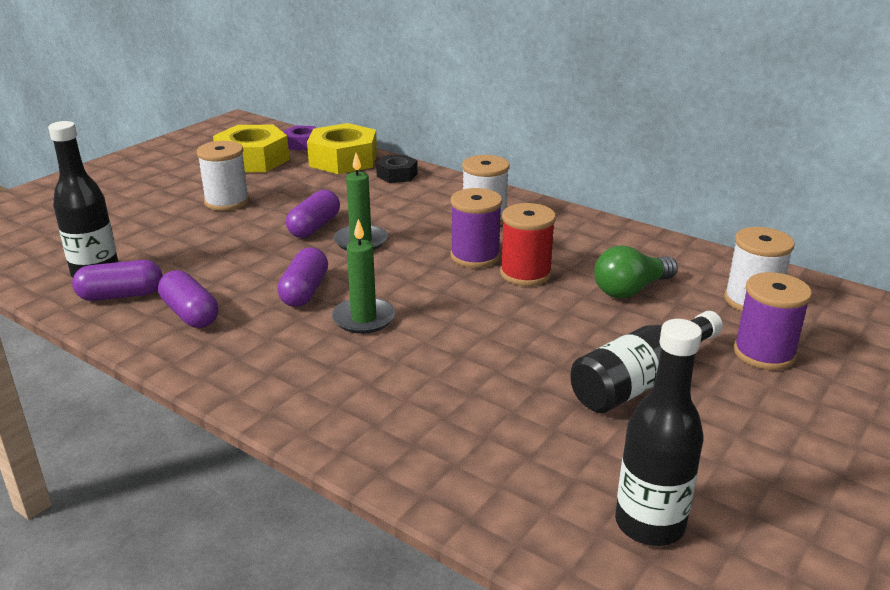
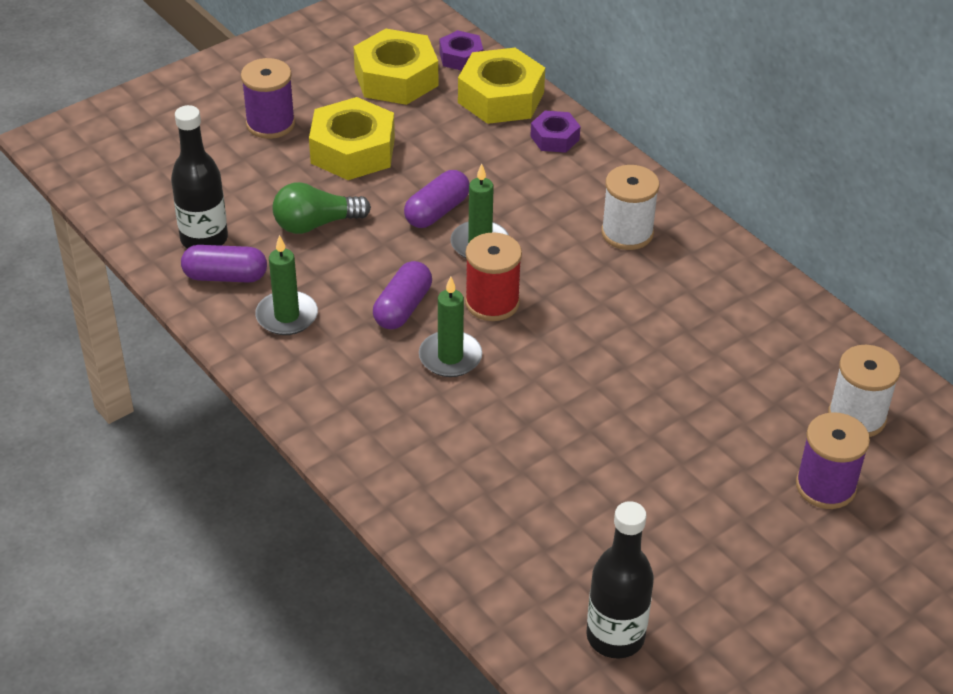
camera: 15 degrees right, 15 degrees up
(190, 314) = (287, 316): purple capsule -> green candle
(227, 202) = (353, 150): white spool -> yellow nut
(397, 175) = (555, 138): black nut -> purple nut
(475, 256) = (593, 292): purple spool -> purple spool (270, 124)
(525, 273) = (636, 328): red spool -> red spool (492, 302)
(631, 290) = (736, 375): green light bulb -> green light bulb (316, 224)
(641, 381) = (685, 492): black bottle -> none

